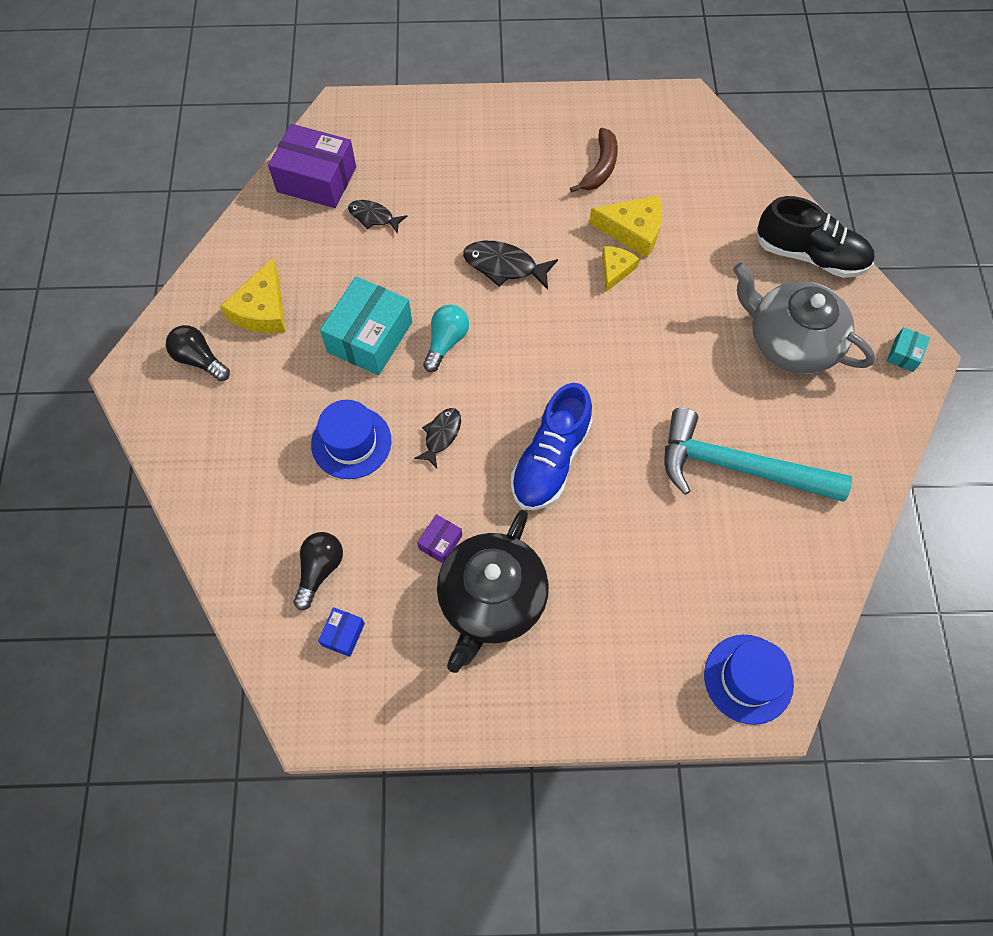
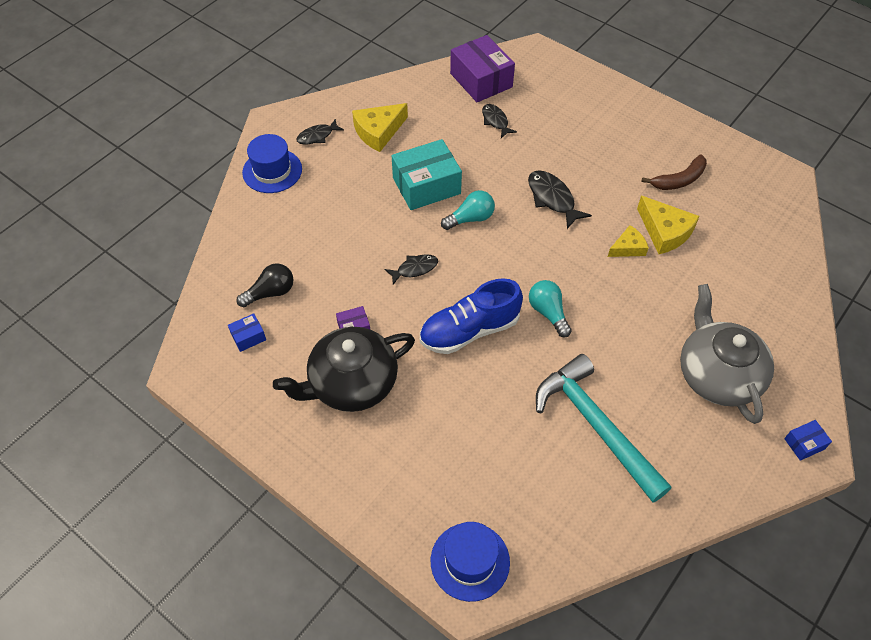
camera: 40 degrees right, 10 degrees down
(199, 360) = (317, 136): black light bulb -> black fish
(351, 442) = (357, 236): blue hat -> blue hat (272, 171)
(604, 388) = (548, 312): none -> turquoise light bulb
(810, 255) = (789, 329): black shoe -> none
(904, 354) = (804, 444): turquoise box -> blue box

